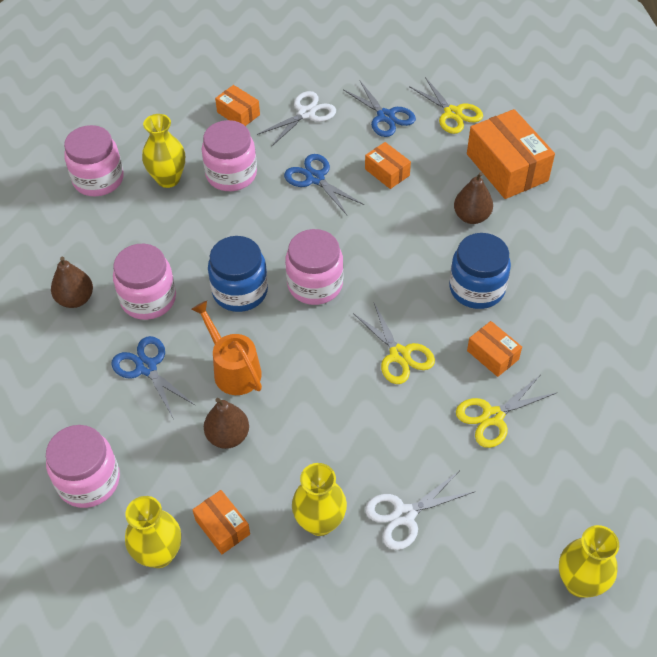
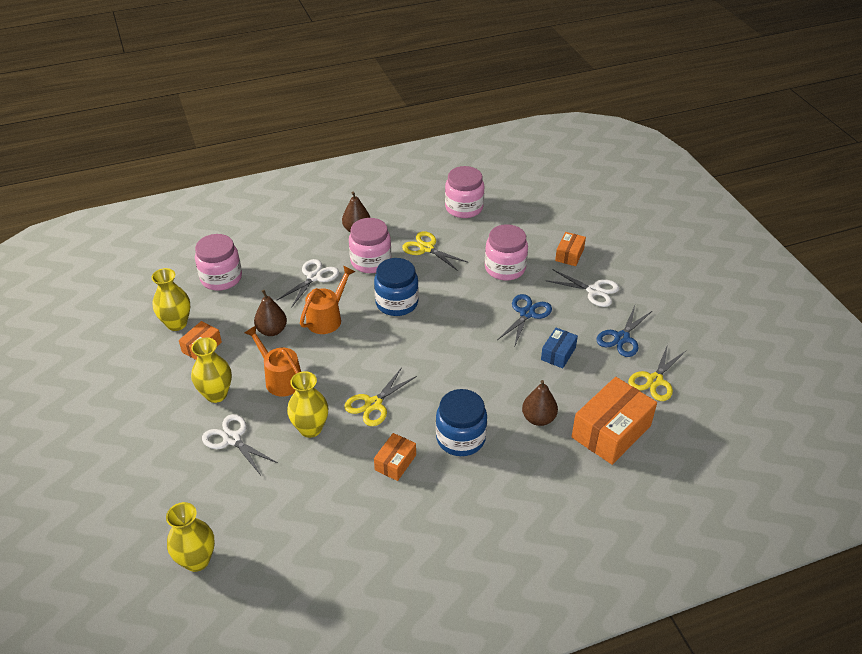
camera: 70 degrees right, 10 degrees down
(146, 367) = (314, 277): blue scissors -> white scissors
(168, 179) = (482, 239): yellow vase -> yellow vase (310, 428)
(315, 284) = (420, 340): pink jar -> none
(320, 443) = (280, 378): none -> orange watering can
(387, 172) = (558, 353): orange box -> blue box
(493, 416) = (334, 474): yellow scissors -> yellow scissors (426, 248)

